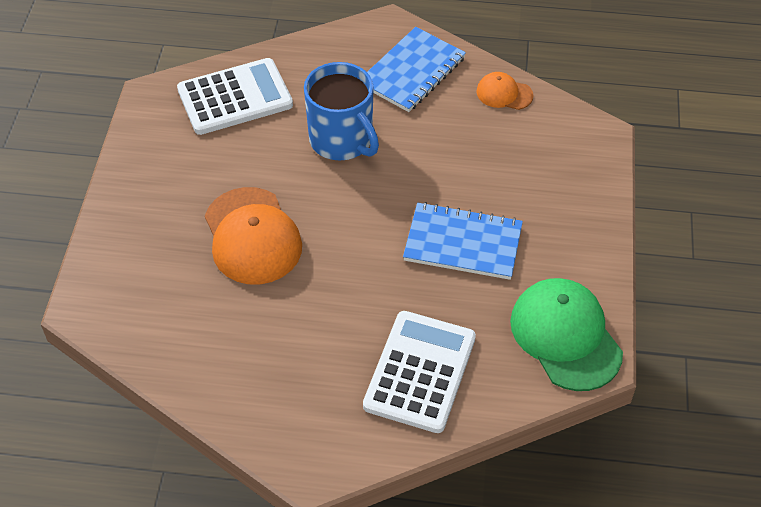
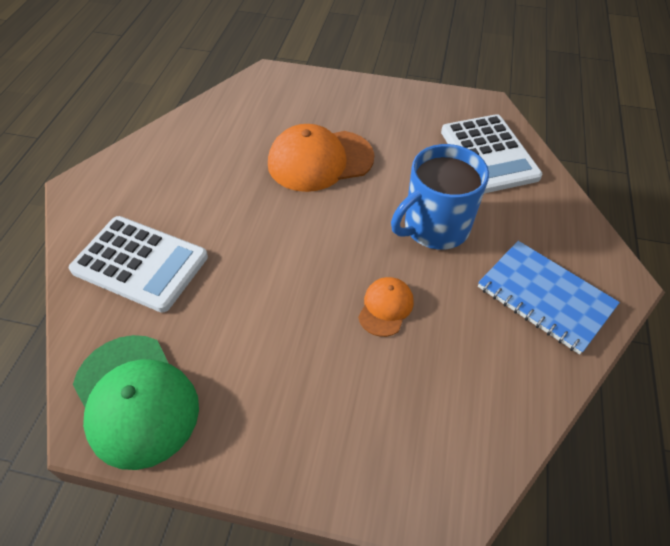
camera: 95 degrees right, 0 degrees up
(463, 243) = (284, 317): blue notebook -> none
(504, 93) = (519, 393): orange cap -> orange cap (386, 307)
(565, 336) = (135, 400): green cap -> green cap turned 75 degrees clockwise

